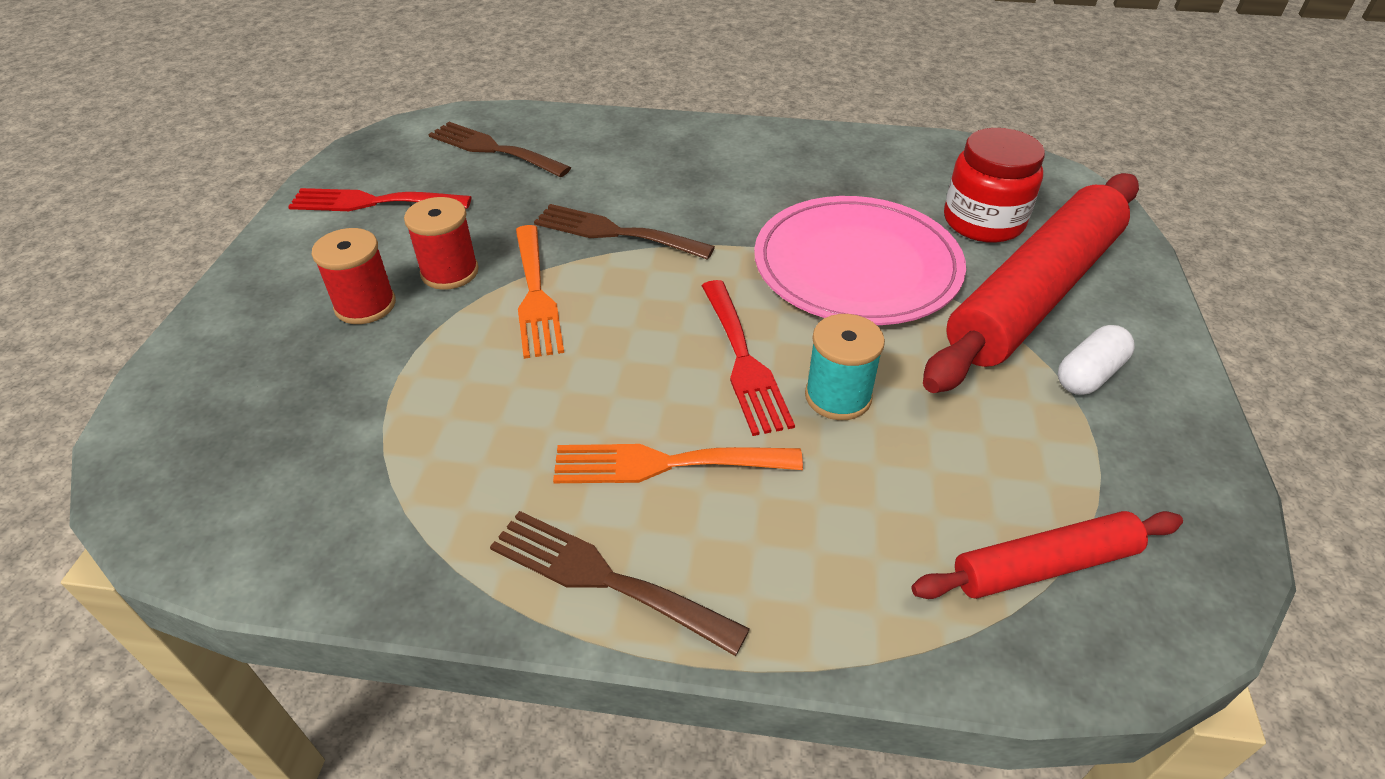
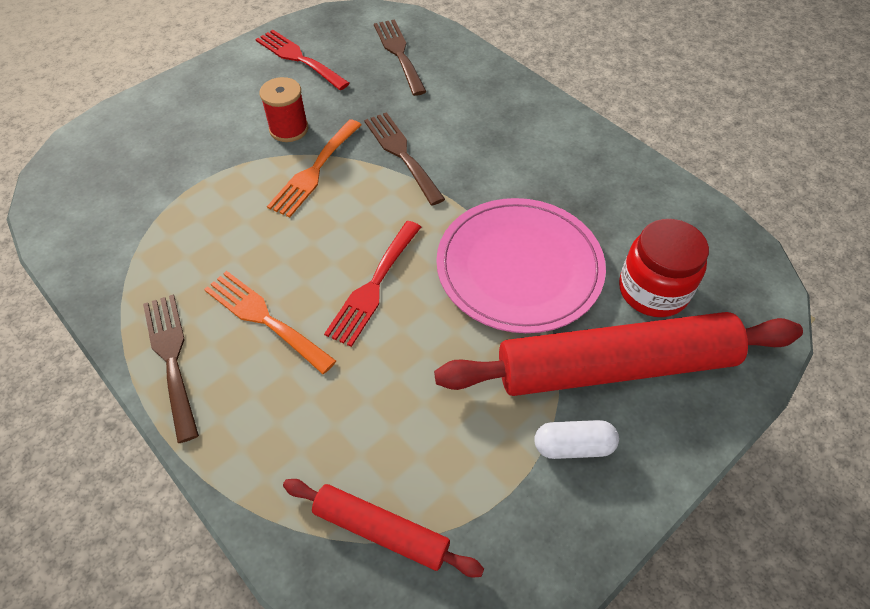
camera: 40 degrees right, 10 degrees up
(365, 305) = (230, 126): red spool -> none
(838, 396) = (398, 345): turquoise spool -> none

